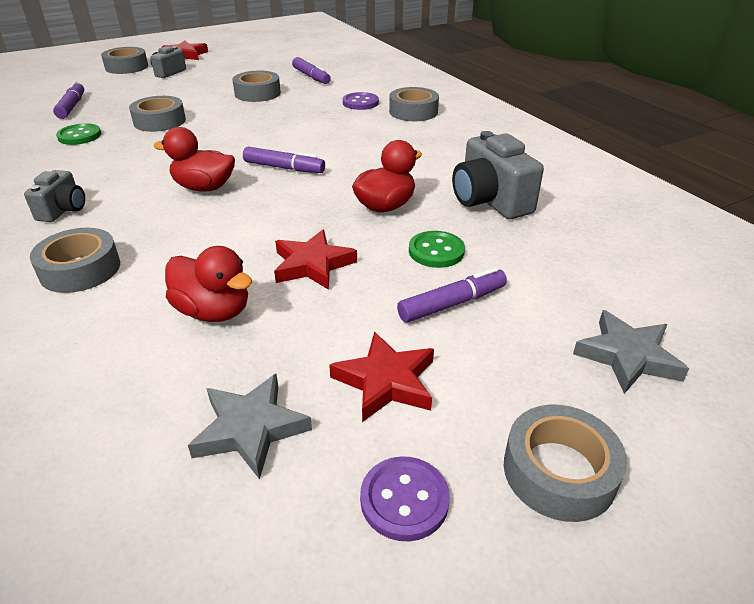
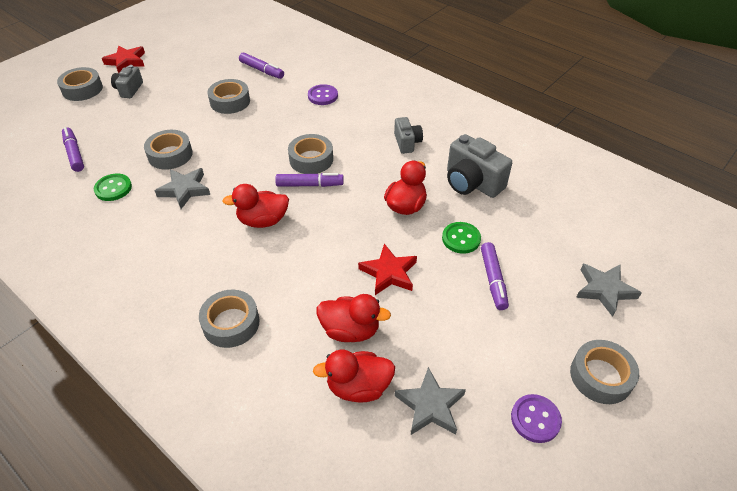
camera: 20 degrees left, 10 degrees up
(63, 210) = (170, 272): grey camera -> grey camera (407, 143)
(147, 149) = (185, 190): none -> grey star
(170, 376) = (358, 387): none -> red duck
(386, 381) = (486, 349): red star -> none
(413, 112) = (370, 98): grey tape -> grey tape (311, 159)
(452, 304) = (493, 280): purple marker -> purple marker turned 135 degrees clockwise

